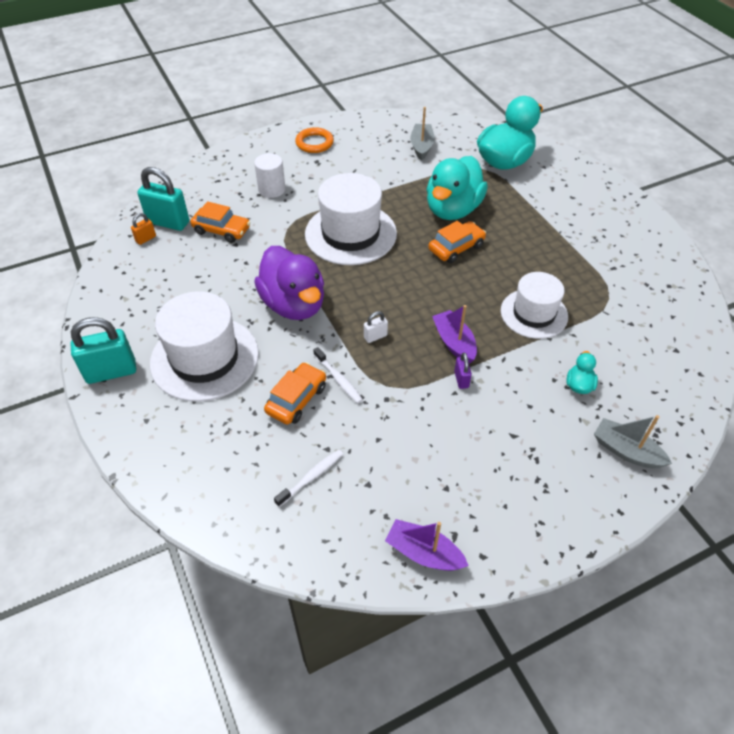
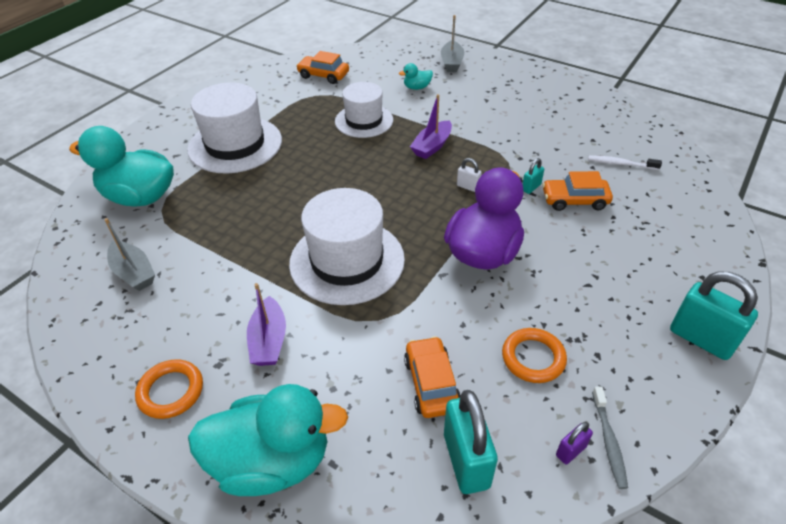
camera: 120 degrees left, 5 degrees down
(115, 279) = (608, 441): none -> grey toothbrush
(146, 239) = (517, 463): orange padlock -> none
(191, 280) = (533, 358): none -> orange ring
(204, 358) = (606, 278): white hat -> white hat (235, 145)
(272, 189) = (313, 379): white cylinder -> none
(338, 379) = (531, 187): white toothbrush -> turquoise padlock
(421, 146) = (134, 273): grey boat -> grey boat turned 105 degrees counterclockwise
(424, 553) = (604, 105): purple boat -> purple boat (269, 340)
(453, 210) = (253, 204): turquoise duck -> turquoise duck (272, 461)
(456, 248) = (313, 182): orange car -> orange car (323, 75)
(461, 379) = (464, 132): purple padlock -> purple padlock (570, 451)

